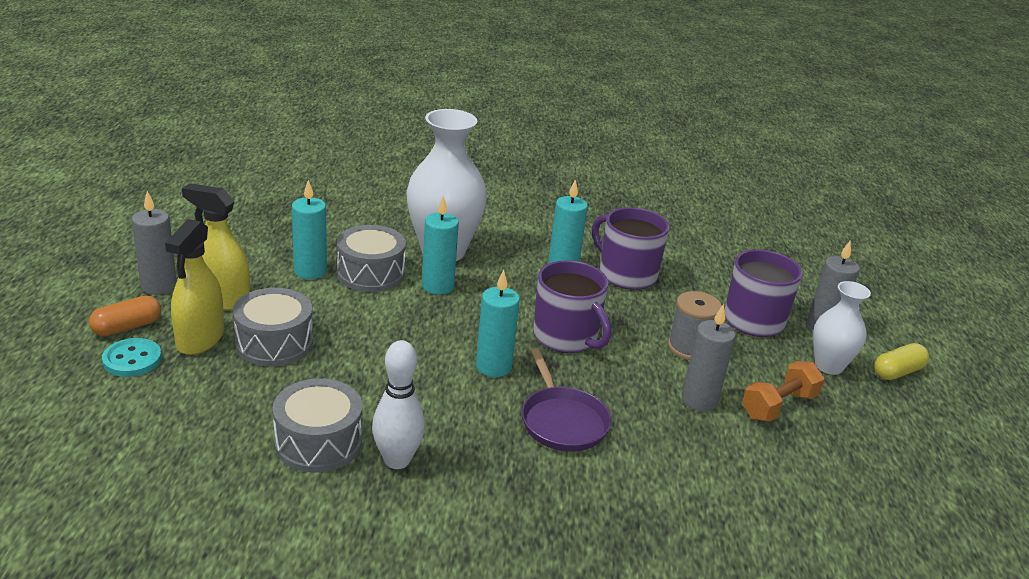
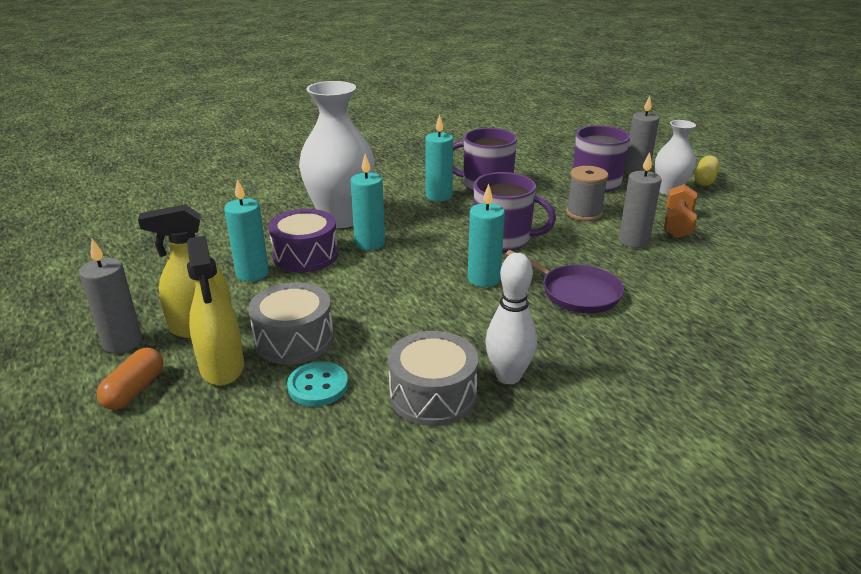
camera: 30 degrees left, 0 degrees up
(132, 359) = (176, 414): turquoise button -> turquoise button (318, 386)
(370, 273) = (305, 255): grey drum -> purple drum

